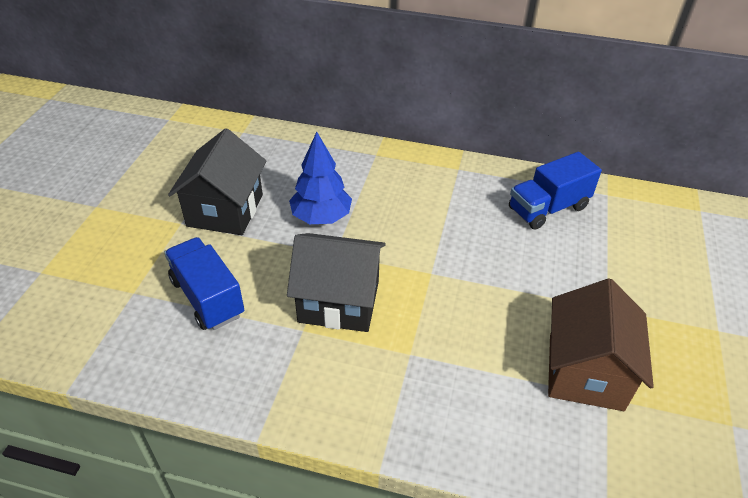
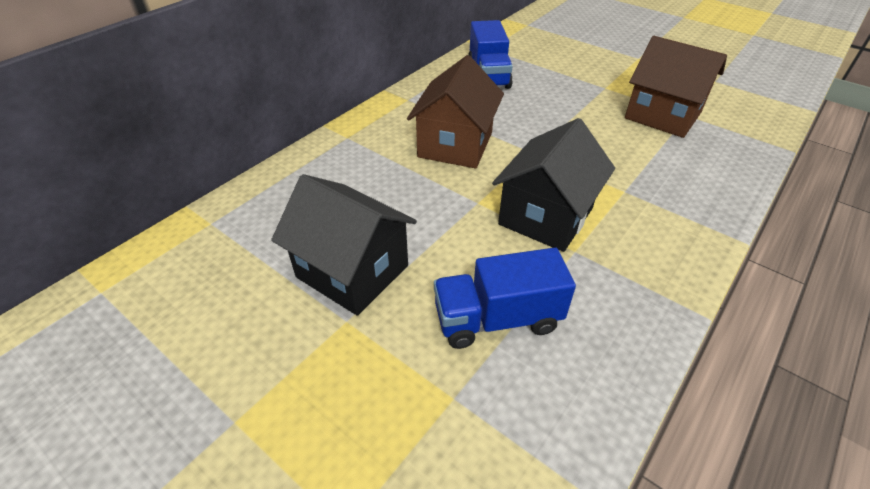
camera: 65 degrees left, 0 degrees up
(321, 217) = (417, 197): blue tree -> none
(407, 218) = (455, 145): none -> brown house

